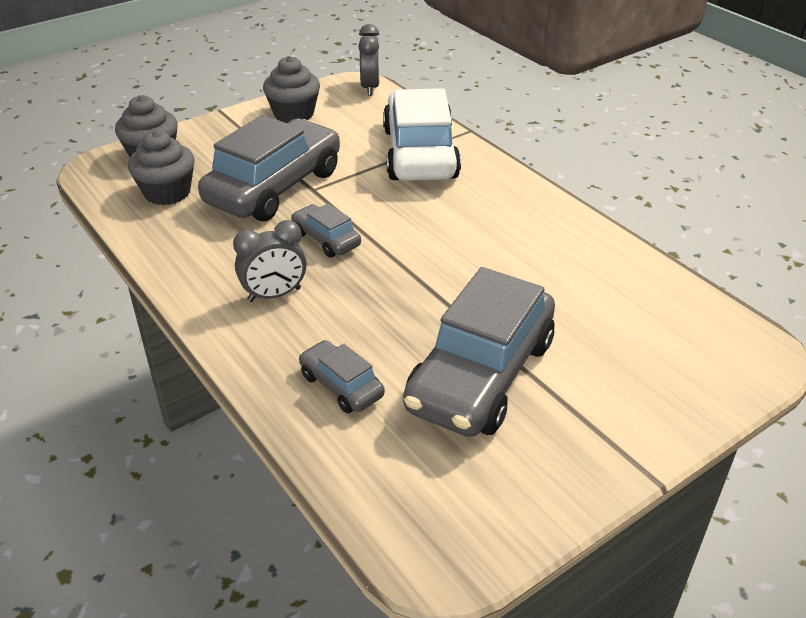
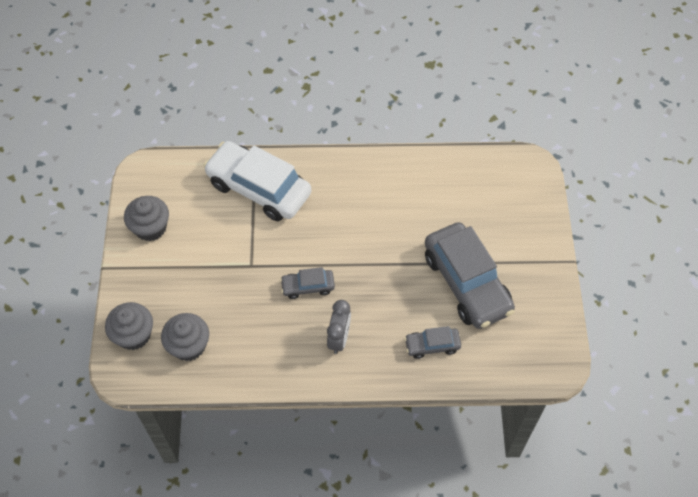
camera: 55 degrees left, 20 degrees up
(274, 187) = (231, 284): grey car -> none
(370, 87) = (154, 166): grey clock -> none

